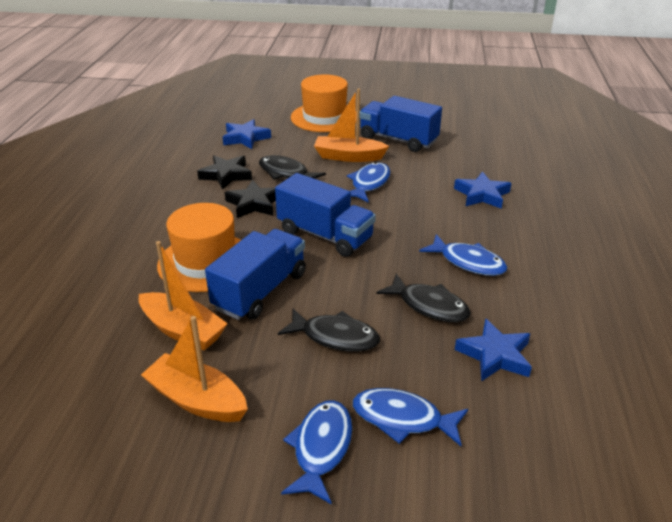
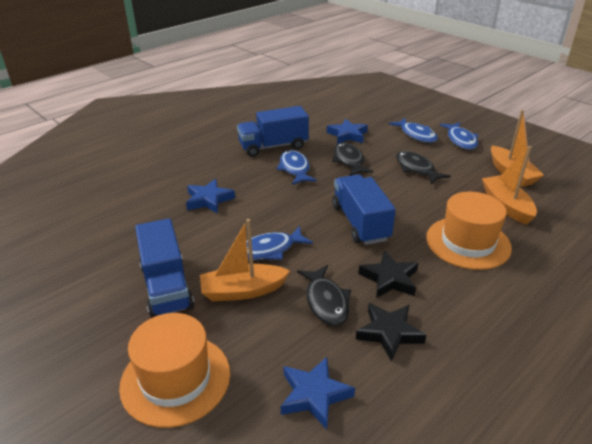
camera: 140 degrees left, 0 degrees up
(260, 291) = (441, 207): blue truck -> blue truck (273, 146)
(321, 448) = (461, 140): blue fish -> blue fish turned 60 degrees counterclockwise
(348, 156) = (243, 291): orange boat -> orange boat turned 120 degrees clockwise

